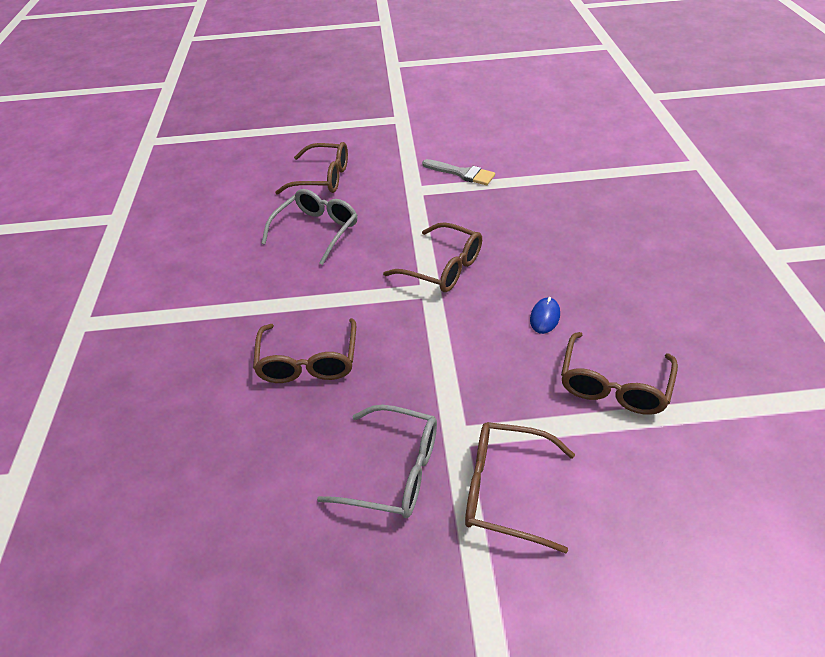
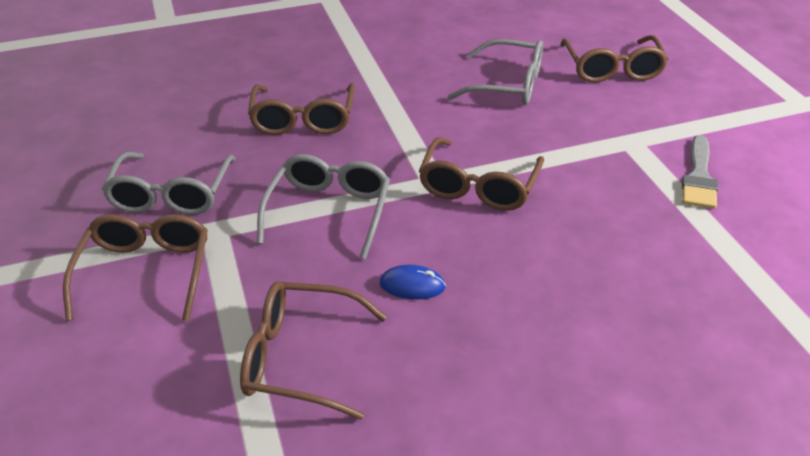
camera: 75 degrees right, 5 degrees down
(308, 362) = (303, 120): brown glasses -> brown glasses turned 75 degrees counterclockwise
(450, 355) = (329, 211): none -> grey glasses

